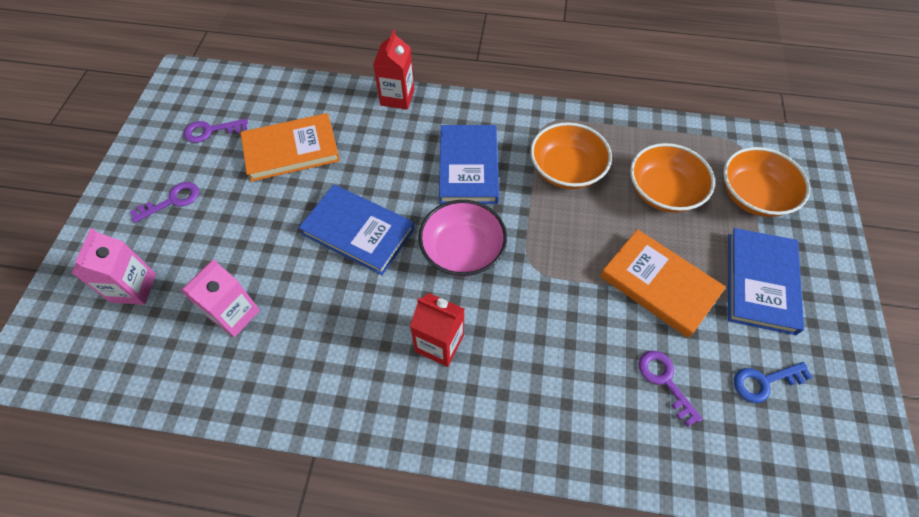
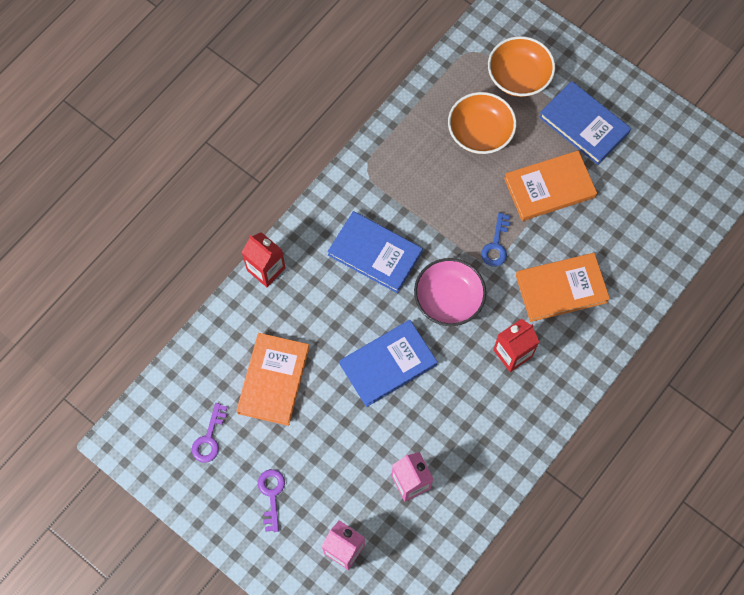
camera: 60 degrees left, 10 degrees up
(551, 357) = (561, 288): none -> orange book
(566, 170) = (421, 185): orange bowl -> none
(664, 381) = (614, 231): purple key -> none
(764, 382) = (646, 174): blue key -> blue key (496, 245)

